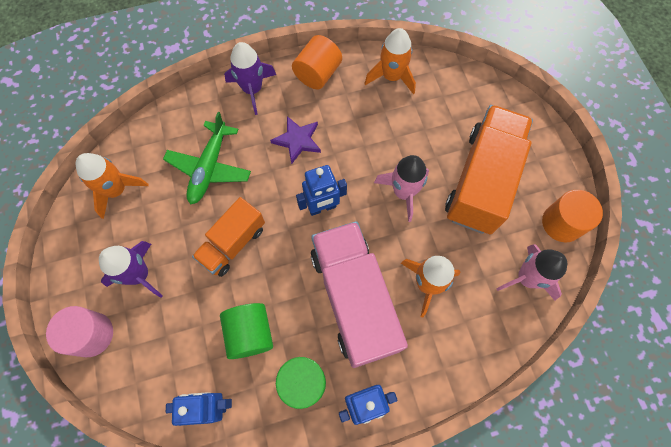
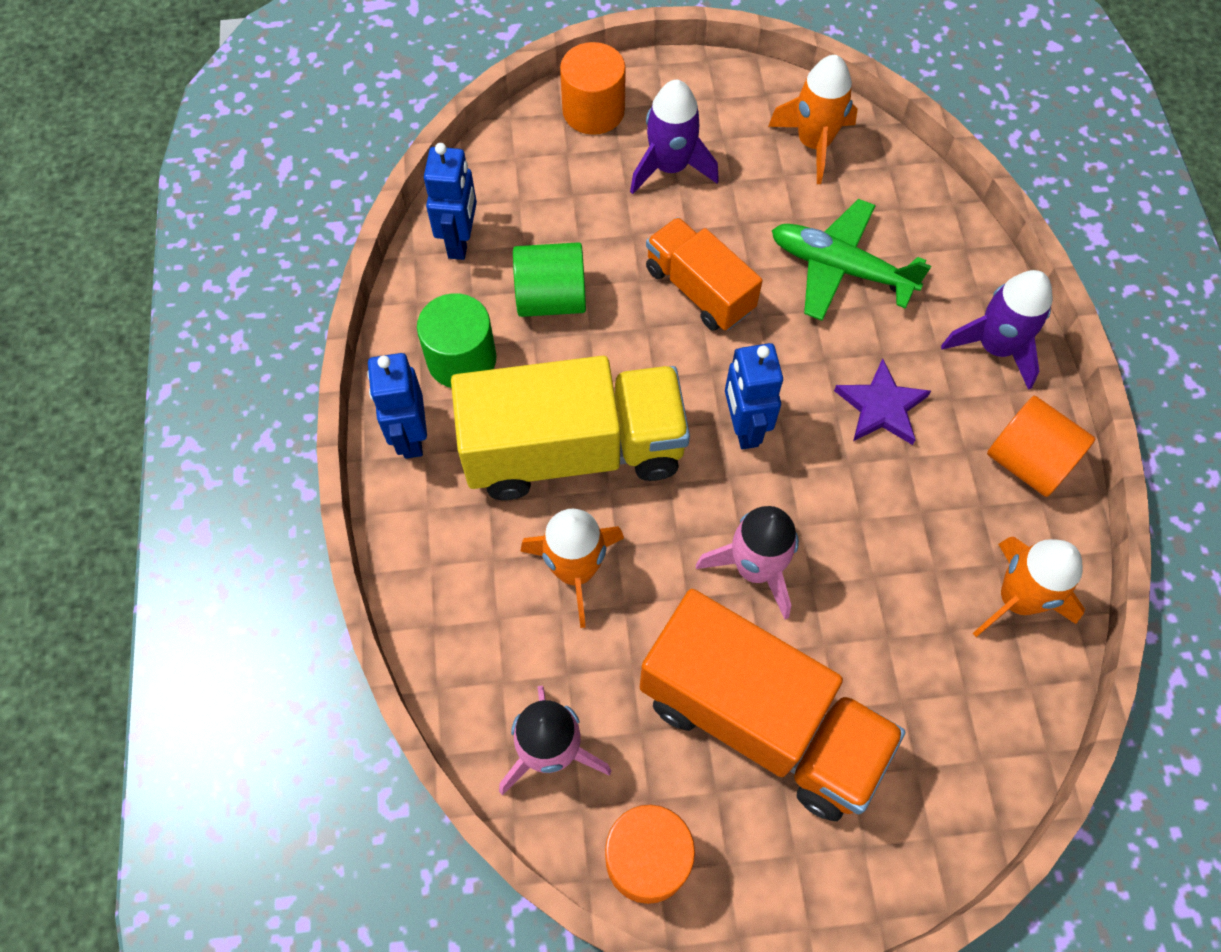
camera: 100 degrees right, 5 degrees down
(91, 334) = (593, 111): pink cylinder -> orange cylinder
(354, 299) = (573, 450): pink truck -> yellow truck

